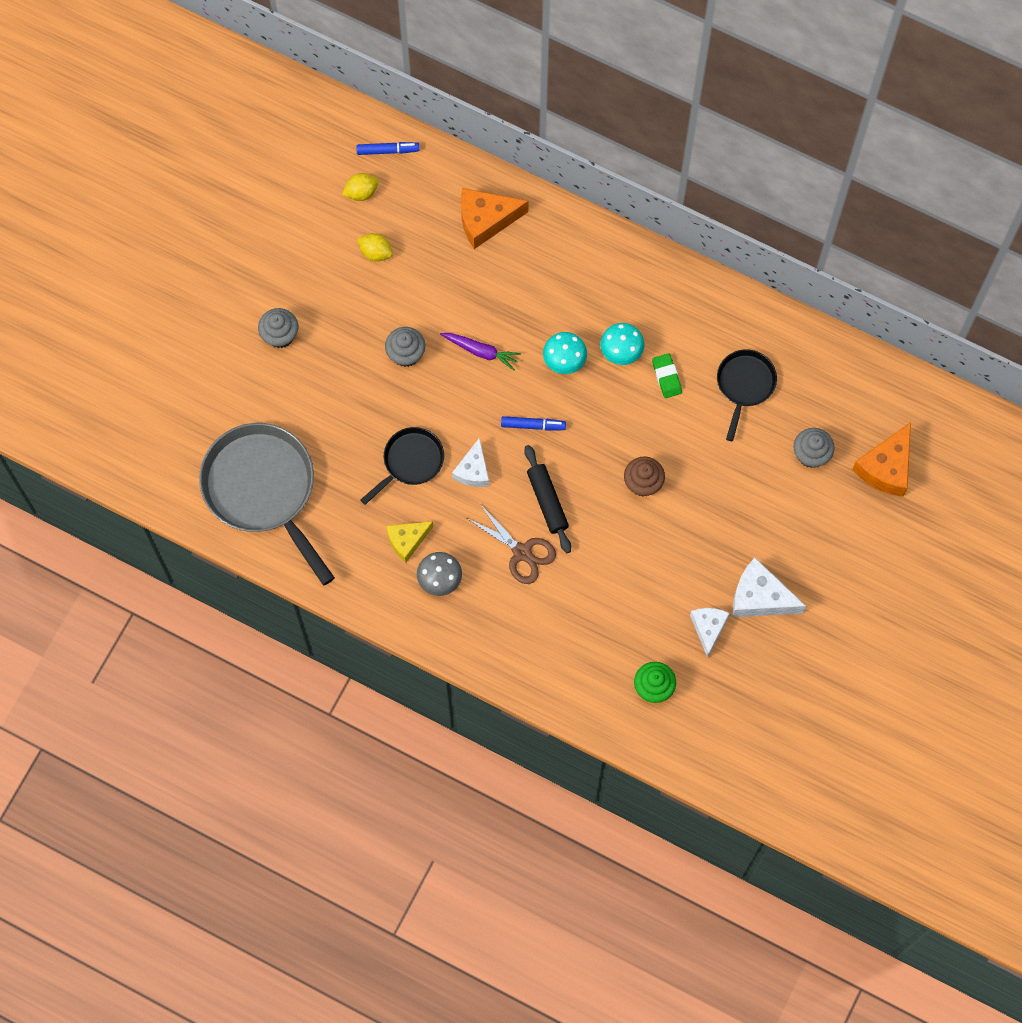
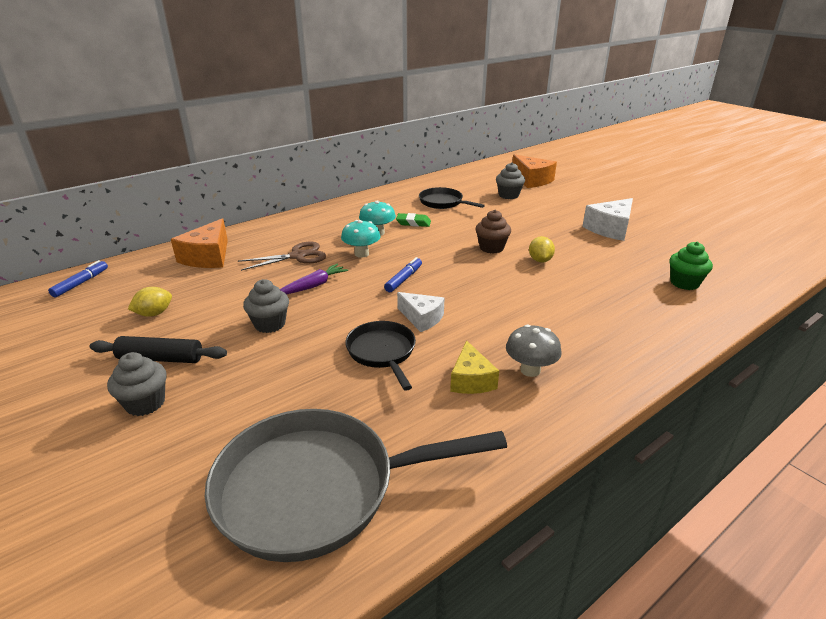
camera: 65 degrees left, 40 degrees down
(361, 192) = (90, 306): yellow lemon -> yellow lemon (540, 260)
(522, 552) = (523, 313): brown scissors -> brown scissors (298, 256)
(547, 501) = (480, 289): black rolling pin -> black rolling pin (161, 358)
(708, 628) = (631, 251): white cheese -> none

